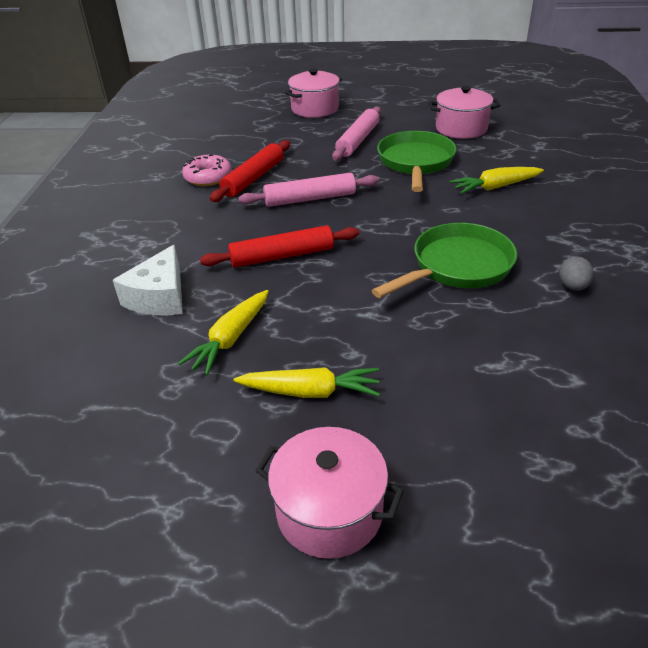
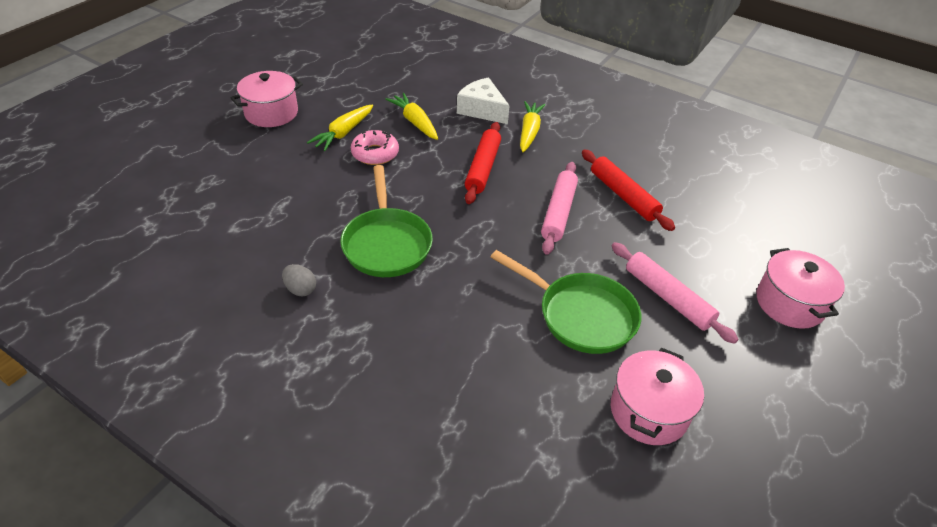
camera: 115 degrees right, 5 degrees up
(208, 177) = (644, 172): pink donut -> pink donut (375, 153)
(495, 187) = (480, 345): yellow carrot -> yellow carrot (529, 132)

